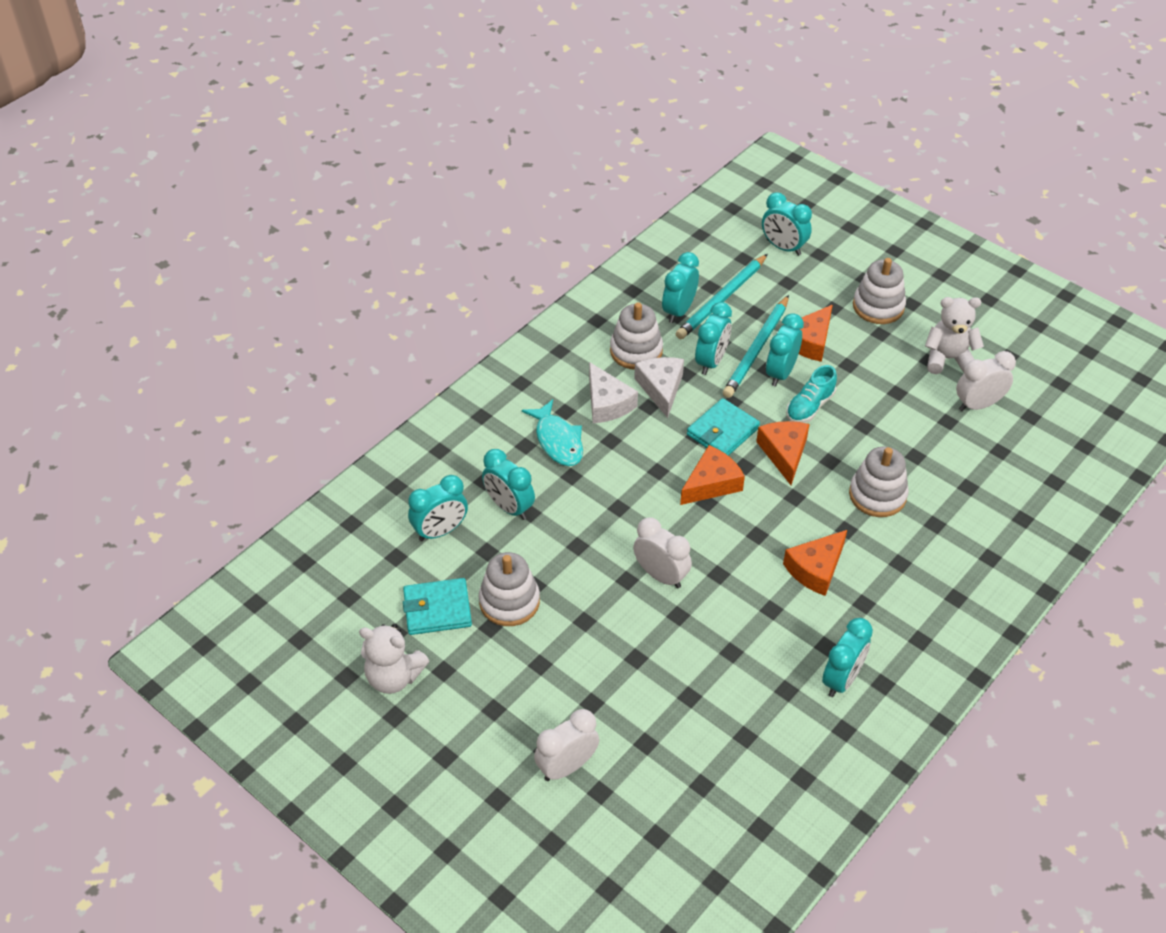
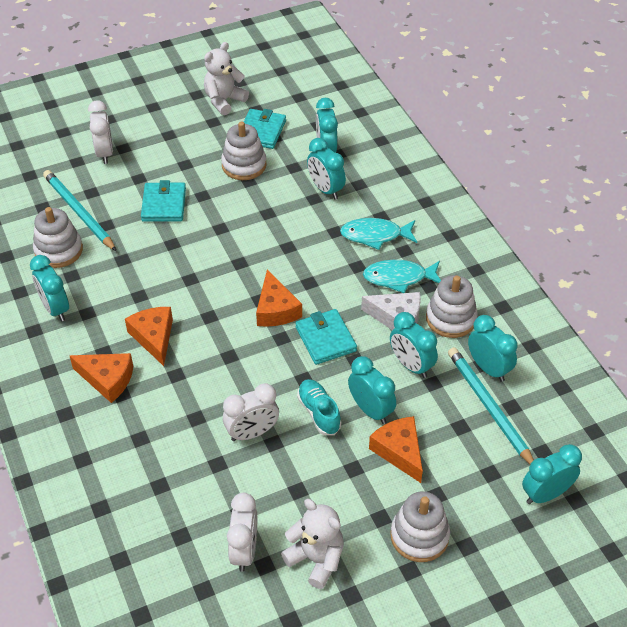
camera: 115 degrees right, 0 degrees up
(509, 507) = (325, 189): turquoise clock -> turquoise clock turned 105 degrees counterclockwise
(607, 403) = (399, 278): white cheese -> turquoise fish
(622, 653) = (164, 205): none -> turquoise wallet
(661, 575) = (211, 247): white clock -> white clock (252, 433)
(756, 350) = (409, 405): turquoise pencil -> turquoise pencil (79, 212)
(784, 453) = (277, 370): orange cheese -> orange cheese (107, 379)
(877, 495) = (194, 413): white stacking toy -> white stacking toy (58, 250)
(948, 359) = (316, 559): white teddy bear -> white teddy bear turned 75 degrees counterclockwise

